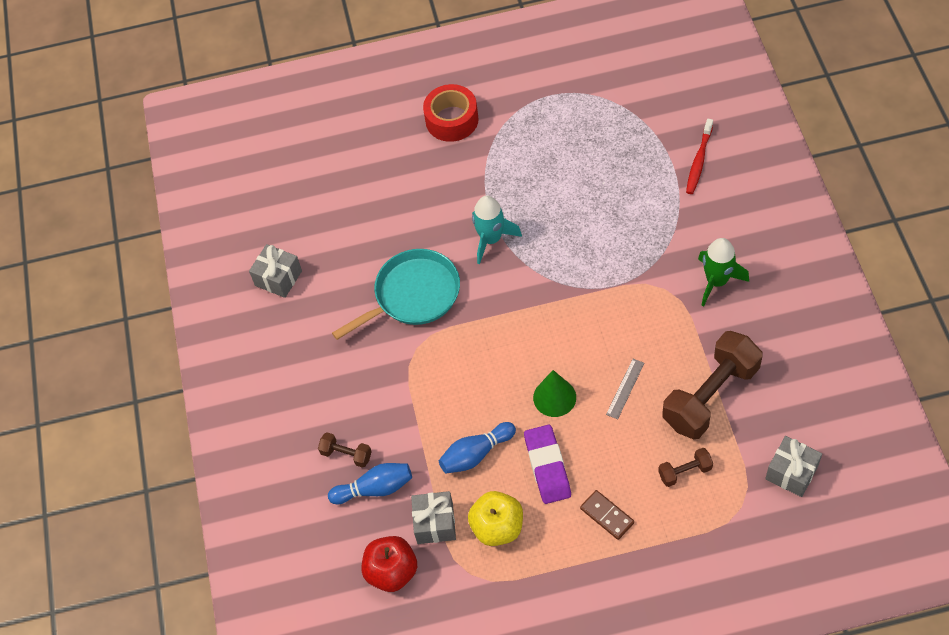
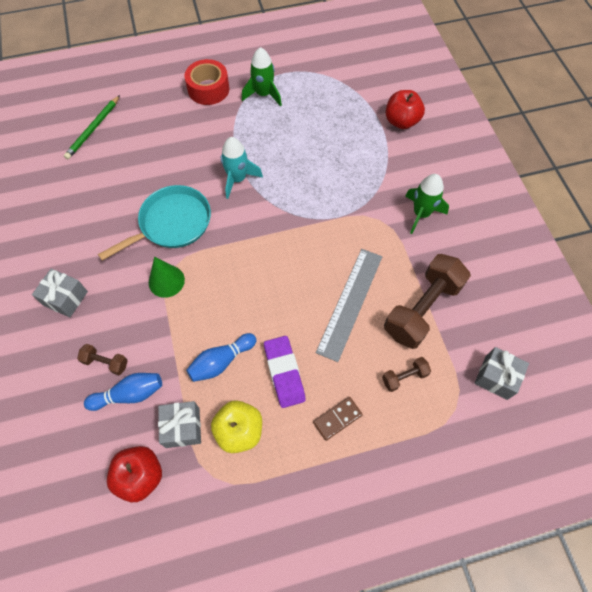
camera: 10 degrees left, 5 degrees up
(278, 278) = (59, 209): grey gift -> grey gift (65, 298)
(310, 176) = (93, 129): none -> green pencil
(522, 126) = (263, 94): none -> green rocket
(554, 397) = (290, 310): green cone -> green cone (166, 281)
(607, 516) = (337, 419): brown domino -> brown domino turned 75 degrees counterclockwise
(625, 388) = (350, 303): grey ruler -> grey ruler, size x2.14
(699, 160) = (401, 121): red toothbrush -> red apple

